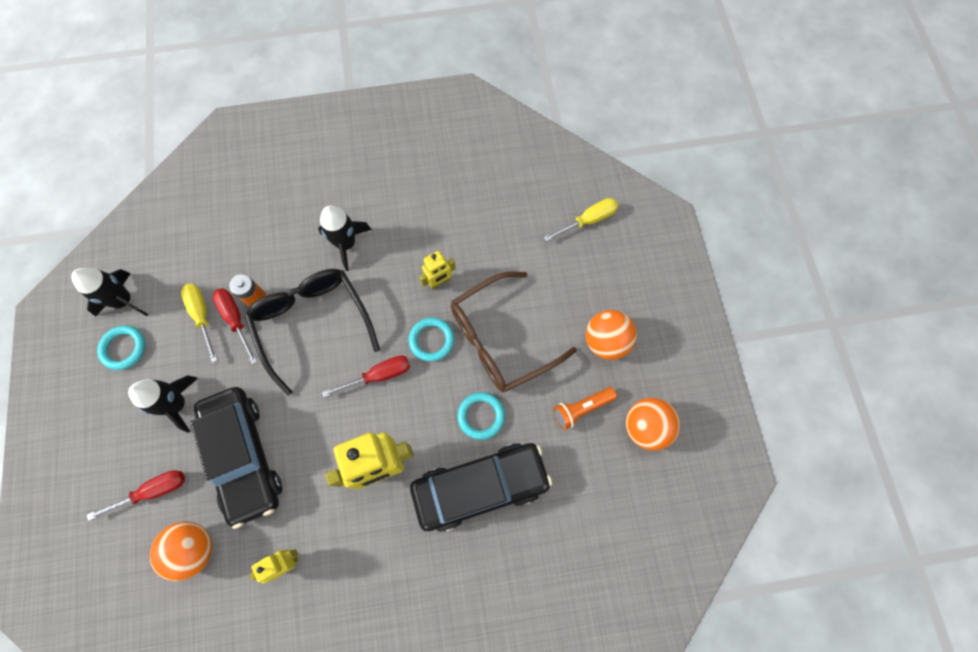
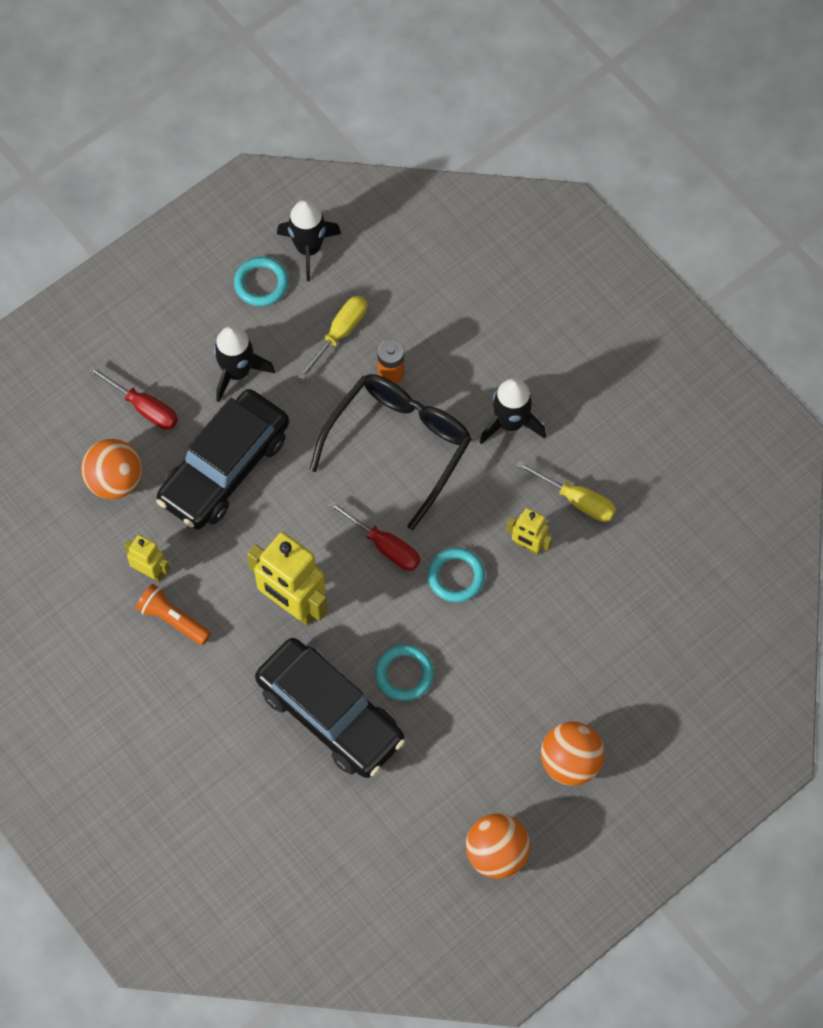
camera: 60 degrees right, 5 degrees down
(235, 319) = (356, 368): red screwdriver -> none
(500, 339) = (502, 647): brown glasses -> none
(581, 409) = (475, 775): orange flashlight -> orange flashlight (172, 619)
(588, 220) = (710, 667): yellow screwdriver -> yellow screwdriver (577, 500)

